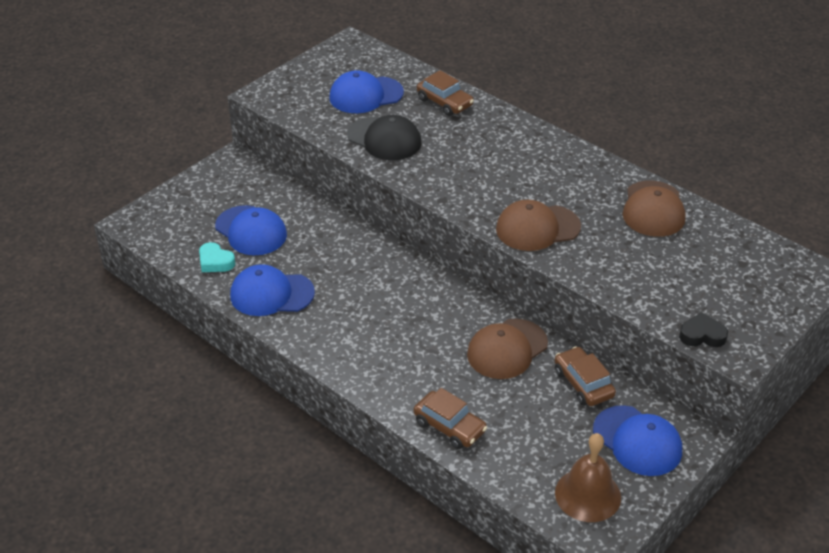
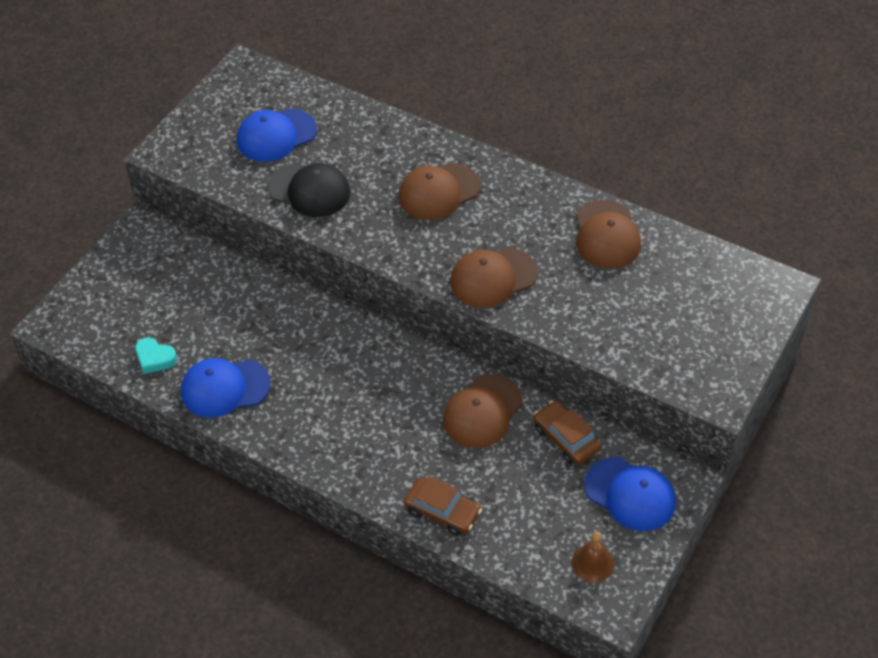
camera: 10 degrees left, 10 degrees up
(251, 231) = (184, 313): blue cap -> none
(444, 102) = (363, 132): brown car -> none
(502, 155) = (438, 192): none -> brown cap
(588, 495) = (592, 563): brown bell -> brown bell, size x0.65
(702, 335) = (680, 379): black heart -> none

